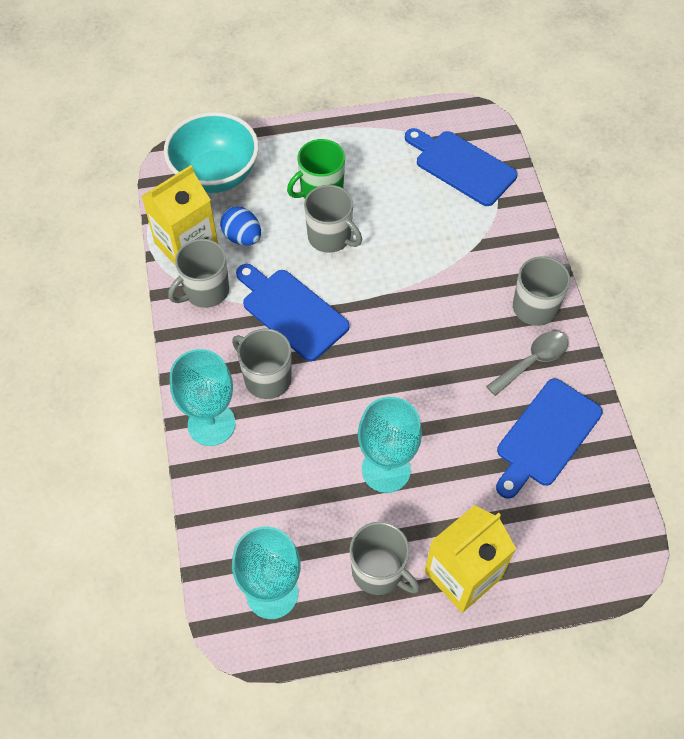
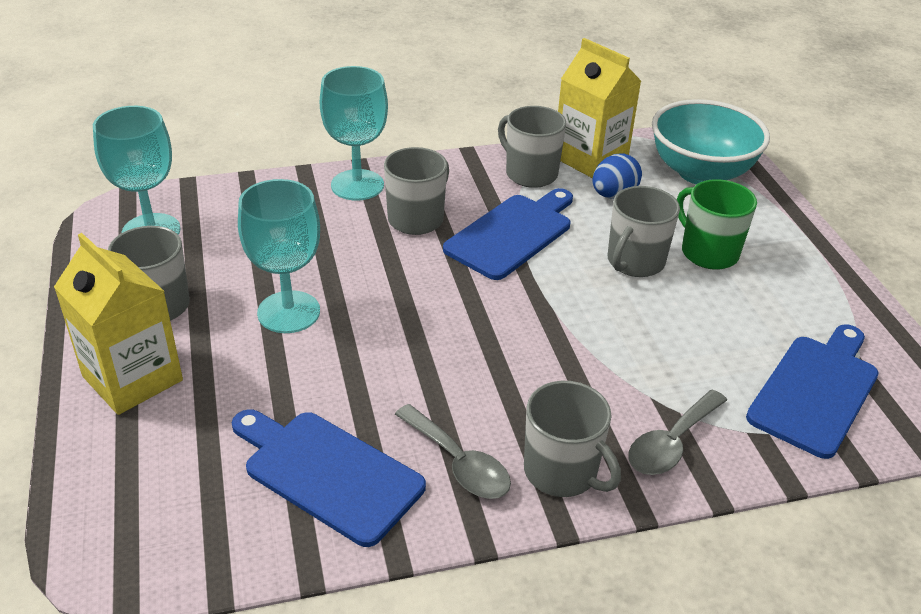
camera: 85 degrees right, 20 degrees down
(509, 247) = (671, 443): none -> grey spoon

